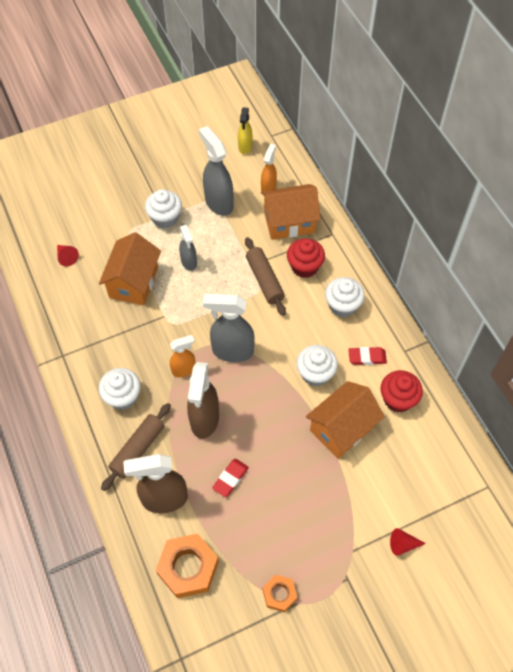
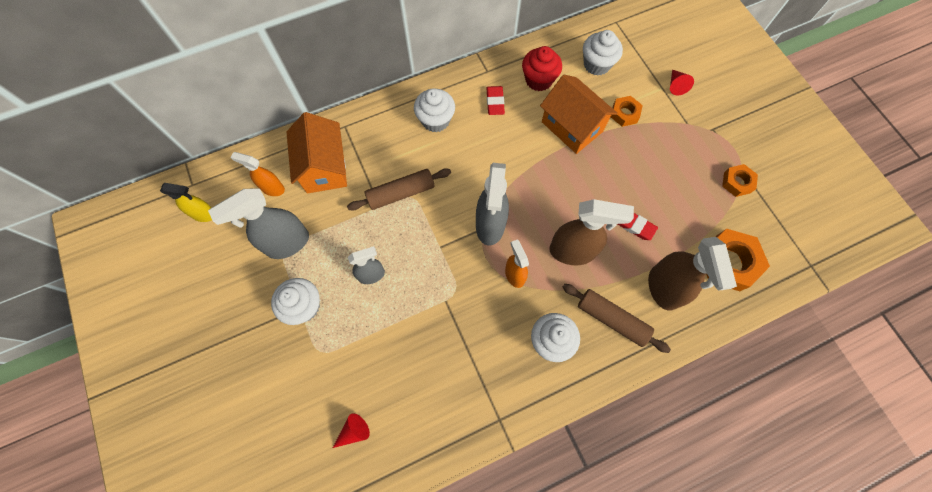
camera: 90 degrees left, 10 degrees up
(134, 282) = (397, 339): orange house -> none
(304, 267) = (386, 153): red cupcake -> none
(315, 374) = (514, 147): white cupcake -> white cupcake (596, 64)
(361, 483) = (624, 113): none -> orange nut

